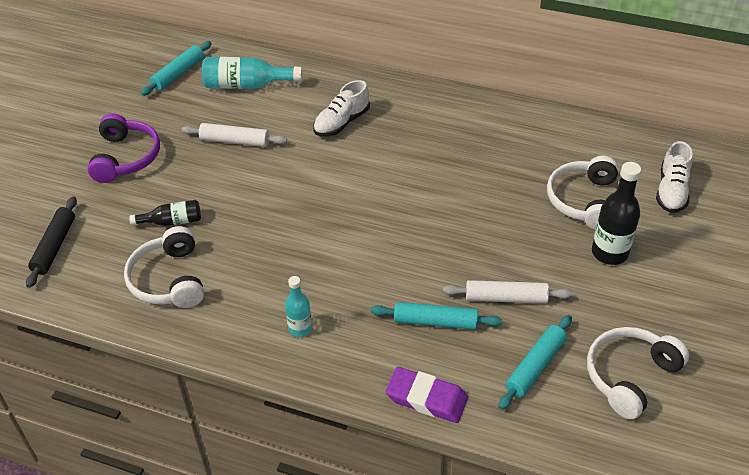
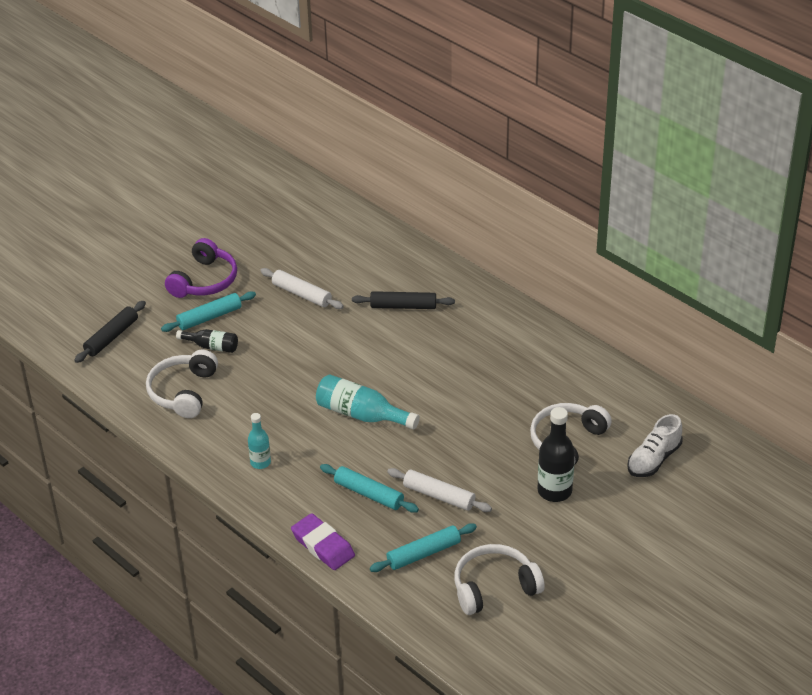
camera: 25 degrees right, 5 degrees down
(178, 74) = (290, 218): turquoise rolling pin -> turquoise rolling pin (209, 317)
(247, 85) = (342, 246): turquoise bottle -> turquoise bottle (361, 414)
(342, 123) = (403, 306): white shoe -> black rolling pin

